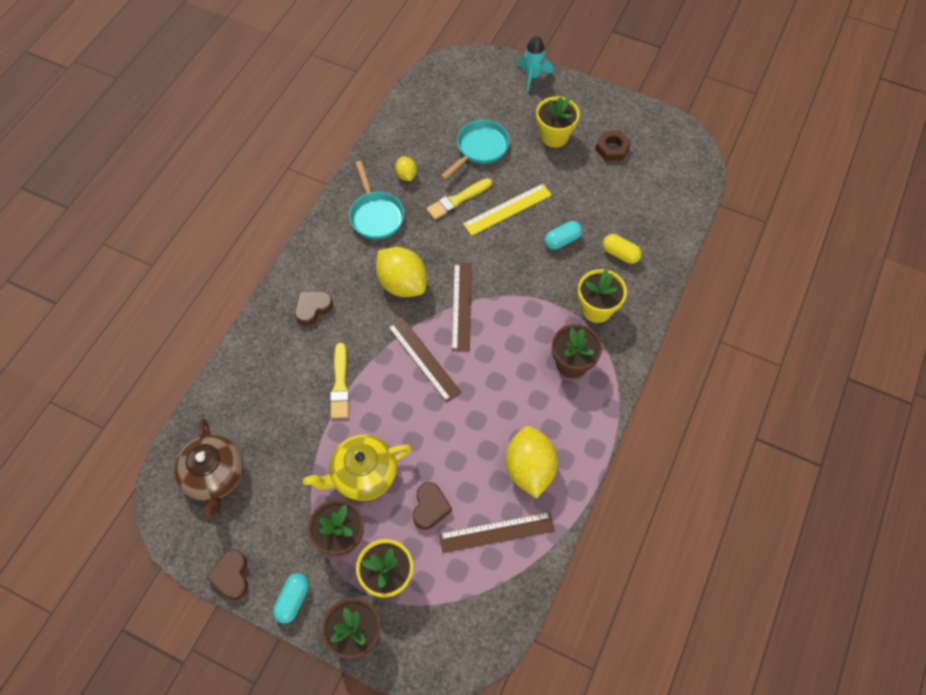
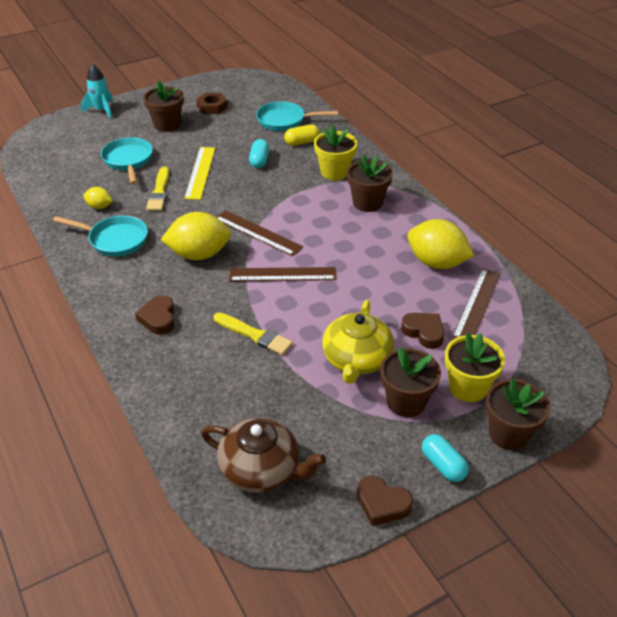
camera: 55 degrees left, 20 degrees down
(554, 136) = (167, 125): yellow flower pot -> brown flower pot
(642, 218) = (284, 120): none -> turquoise pan

